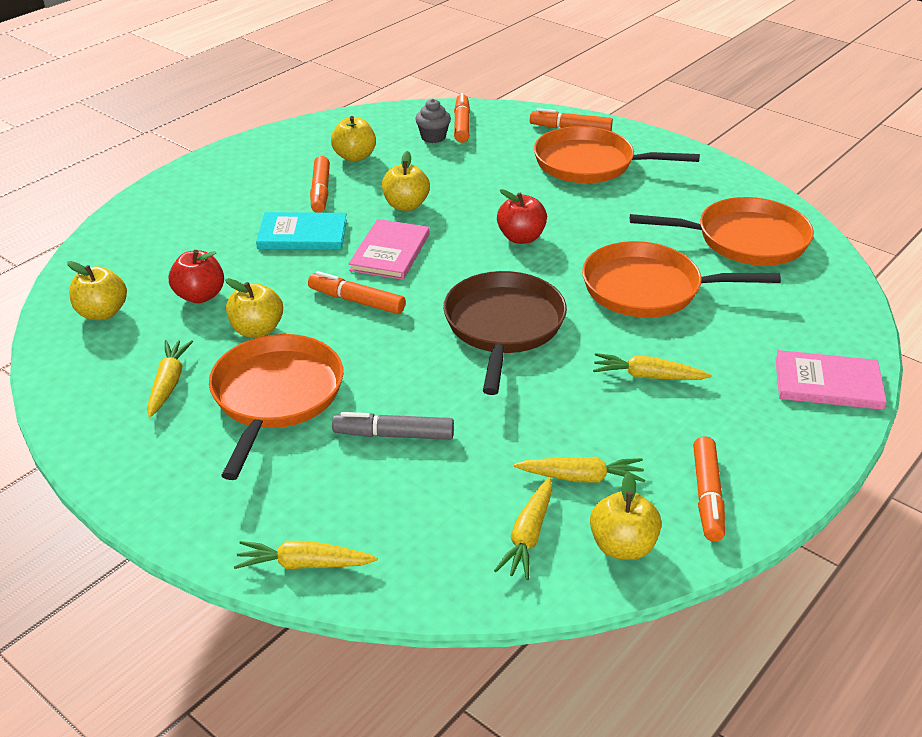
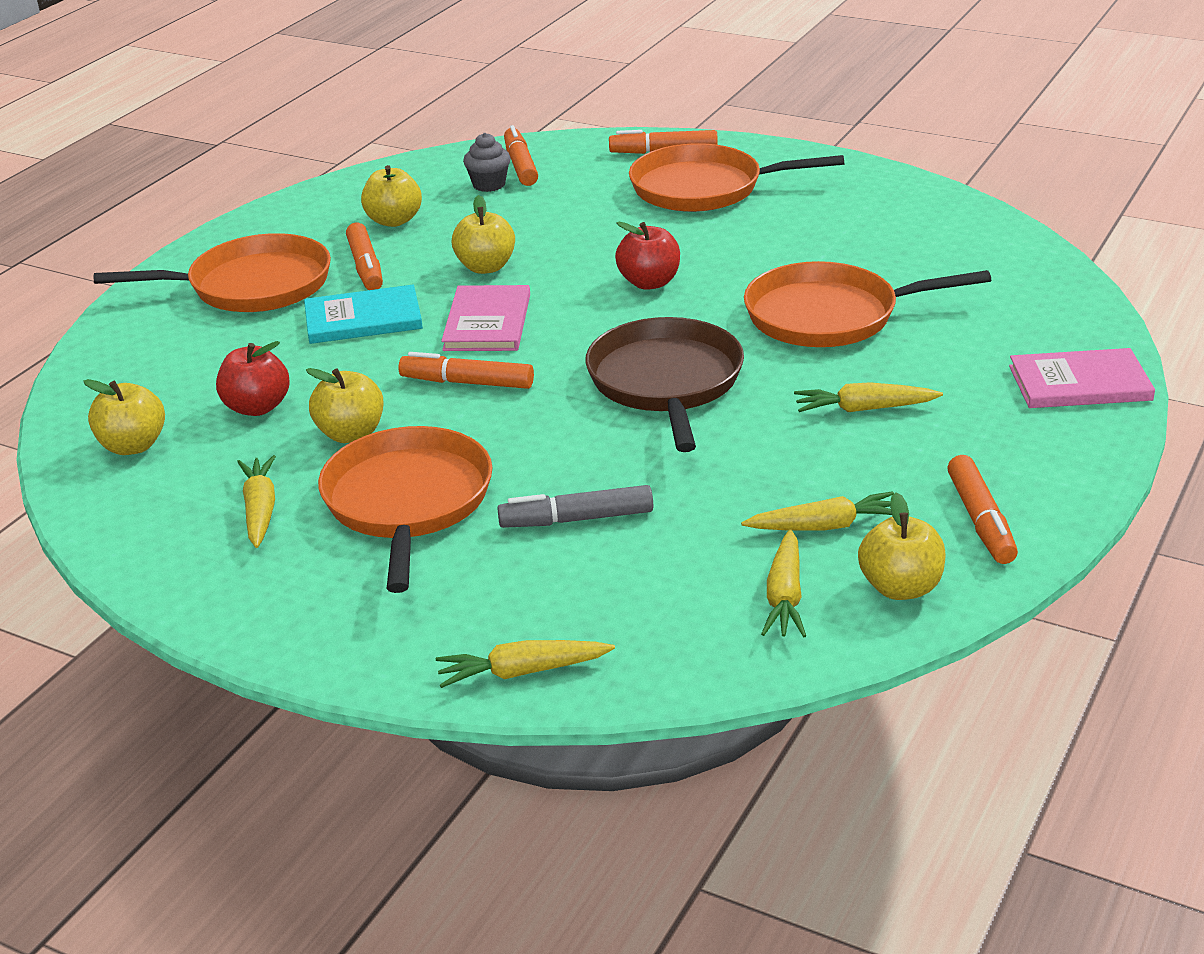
camera: 10 degrees left, 5 degrees down
(745, 240) = (928, 246): orange pan -> orange pan (253, 285)

